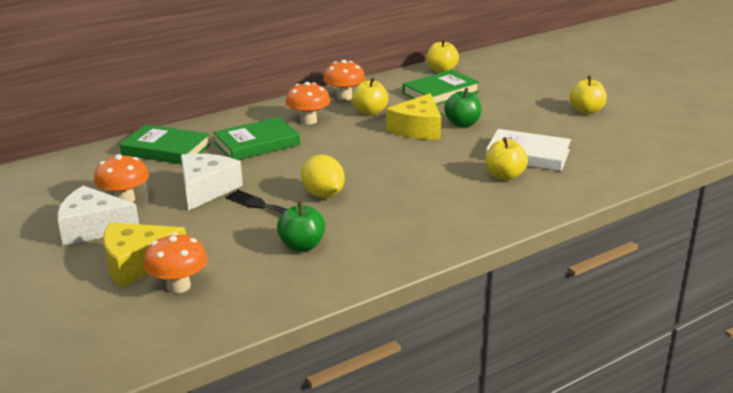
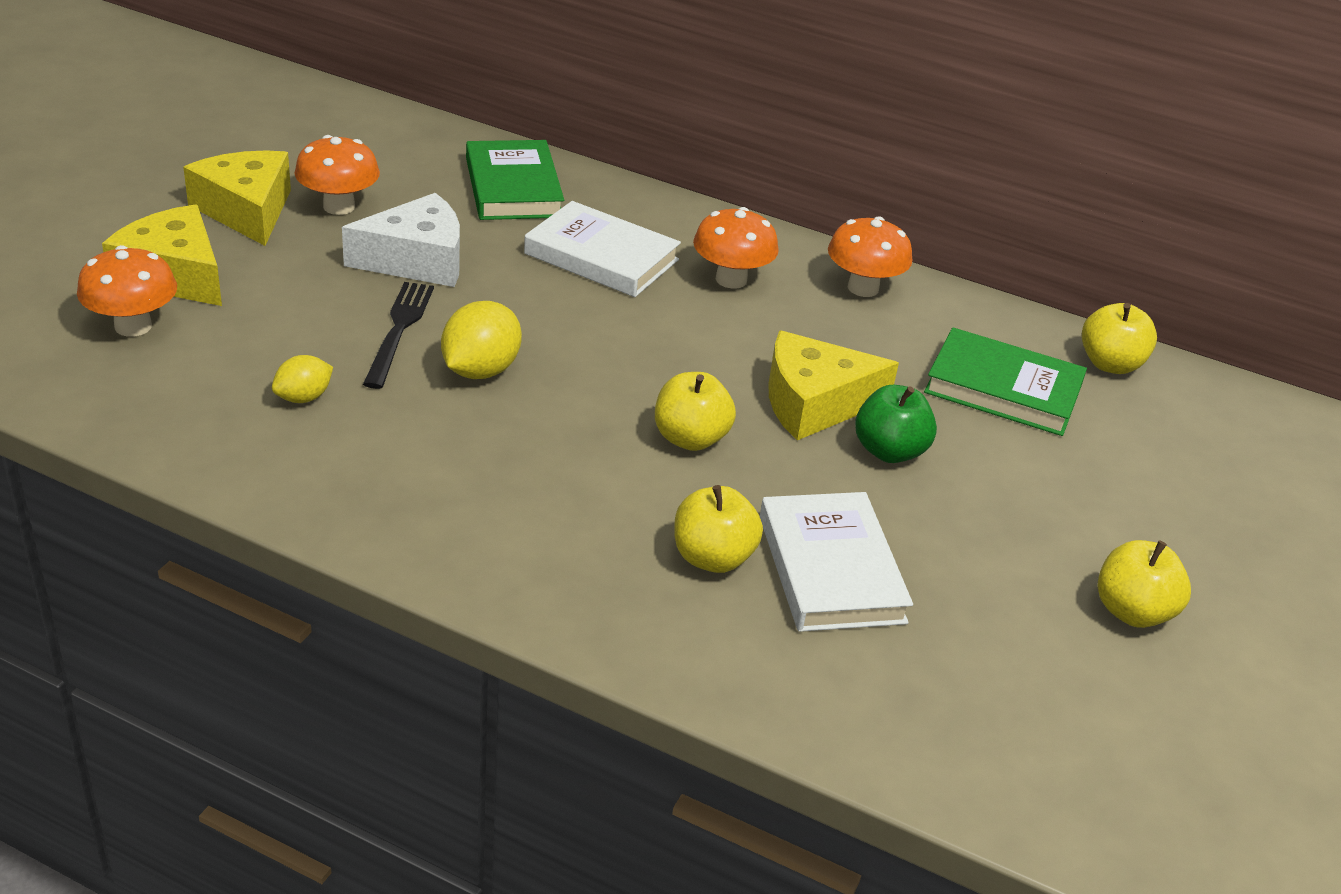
camera: 55 degrees right, 10 degrees up
(93, 228) = (247, 210): white cheese -> yellow cheese
(257, 144) = (601, 257): green book -> white book
(302, 246) = (303, 397): green apple -> yellow lemon
(370, 112) = (830, 332): yellow apple -> yellow apple (690, 438)

